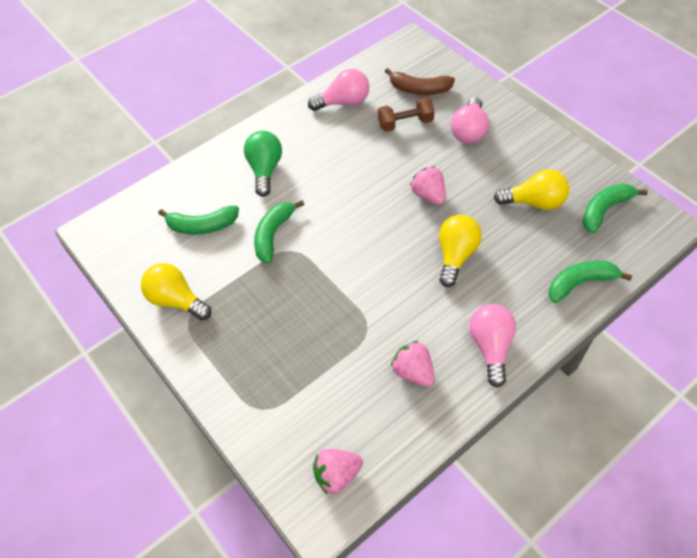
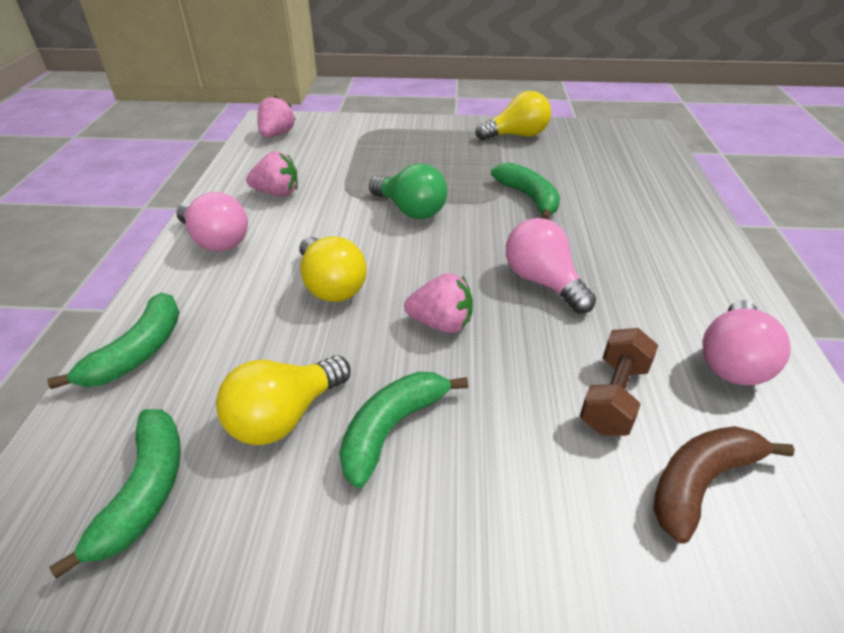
camera: 130 degrees right, 15 degrees down
(202, 226) = (590, 171): green banana -> green banana (392, 429)
(265, 170) = (638, 232): green light bulb -> green light bulb (410, 210)
(469, 131) = (513, 464): pink light bulb -> pink light bulb (542, 282)

